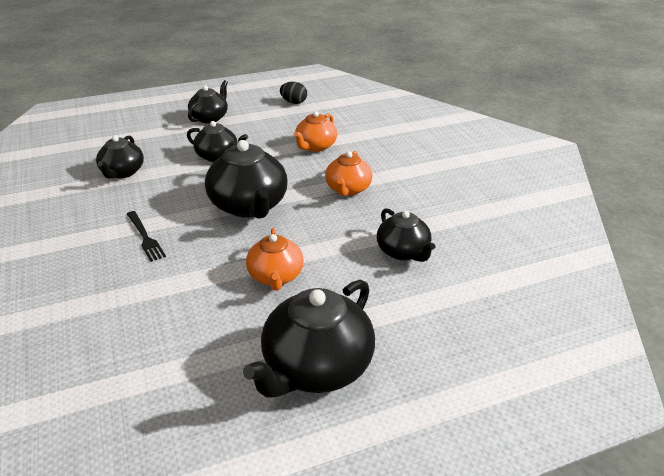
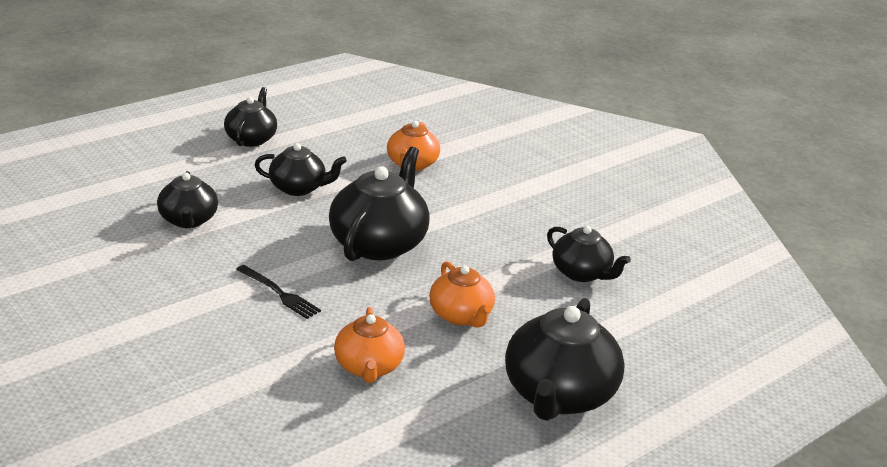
camera: 20 degrees left, 5 degrees down
(249, 206) = (379, 243): black teapot -> black teapot turned 120 degrees counterclockwise
(294, 102) = (348, 109): black egg -> none
(348, 189) = (482, 212): orange teapot -> orange teapot (368, 367)

